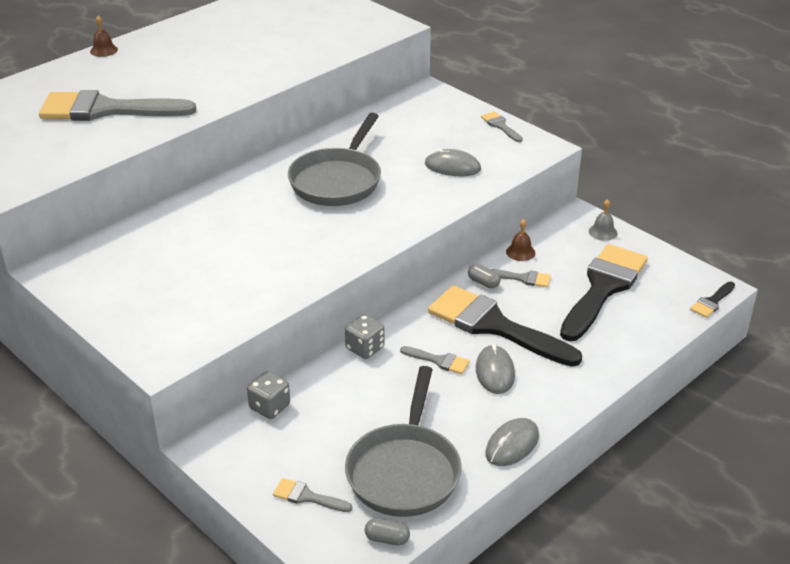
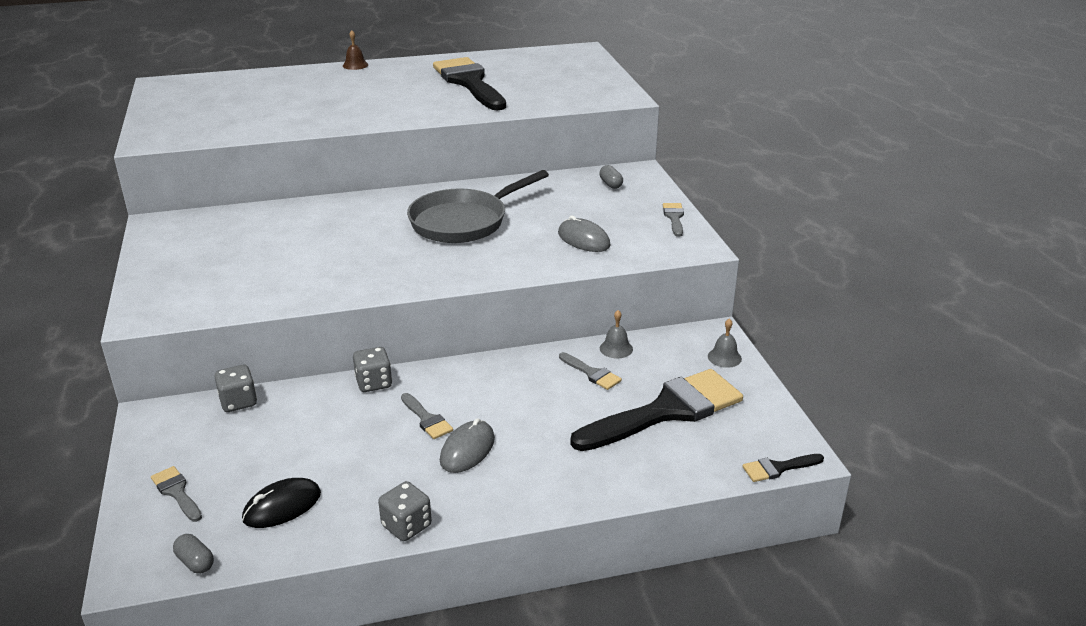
camera: 30 degrees right, 5 degrees down
(106, 110) = (297, 105): grey brush -> none
(404, 471) = (282, 506): grey pan -> black mouse
(483, 283) = (548, 364): grey capsule -> grey capsule (610, 184)
(494, 326) = (514, 407): black brush -> black brush (469, 82)
(512, 445) = (406, 526): grey mouse -> grey dice
(520, 252) = (616, 348): brown bell -> grey bell

